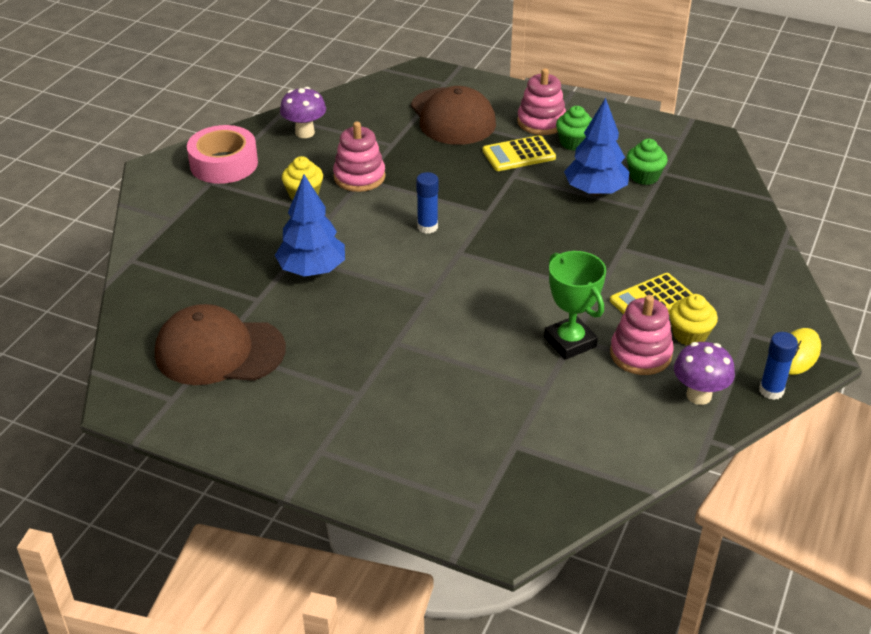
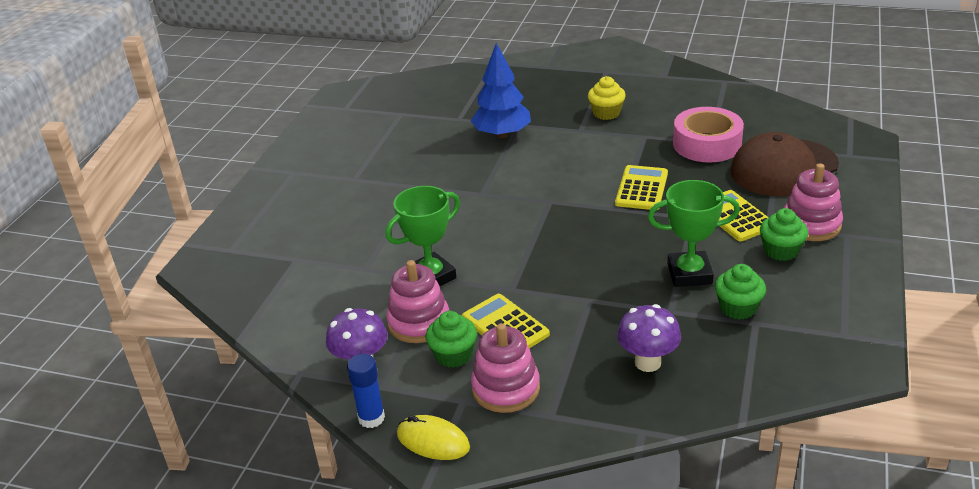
camera: 85 degrees right, 5 degrees down
(219, 351) = (396, 115): brown cap -> none
(224, 164) = (635, 72): pink tape -> pink tape (707, 144)
(305, 133) = (704, 97): purple mushroom -> purple mushroom (647, 362)
(359, 177) = (646, 134): pink stacking toy -> pink stacking toy (506, 388)
(427, 227) = (582, 179): blue glue stick -> none
(457, 195) = (641, 188): none -> yellow calculator
(595, 191) = (689, 274): blue tree -> green trophy
(689, 335) = (453, 355): yellow cupcake -> green cupcake

